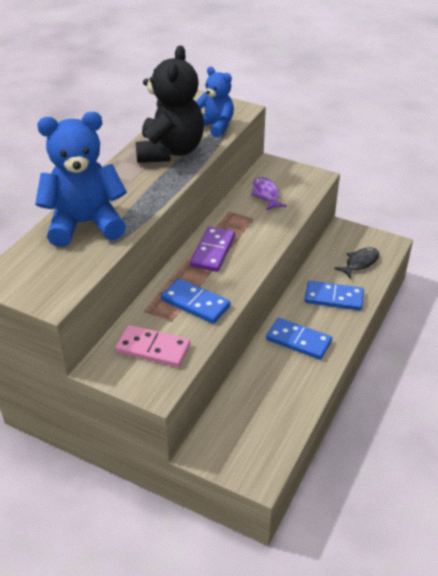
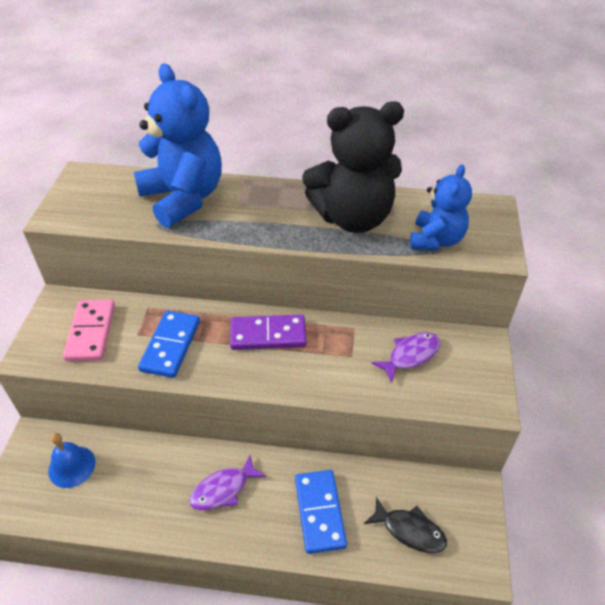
camera: 70 degrees right, 5 degrees up
(241, 428) = (72, 466): none -> blue bell
(298, 341) = (223, 489): blue domino -> purple fish

